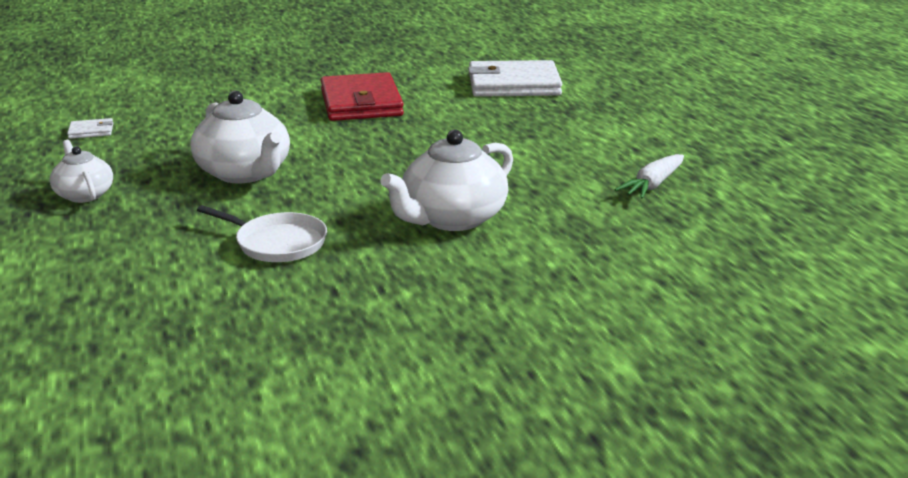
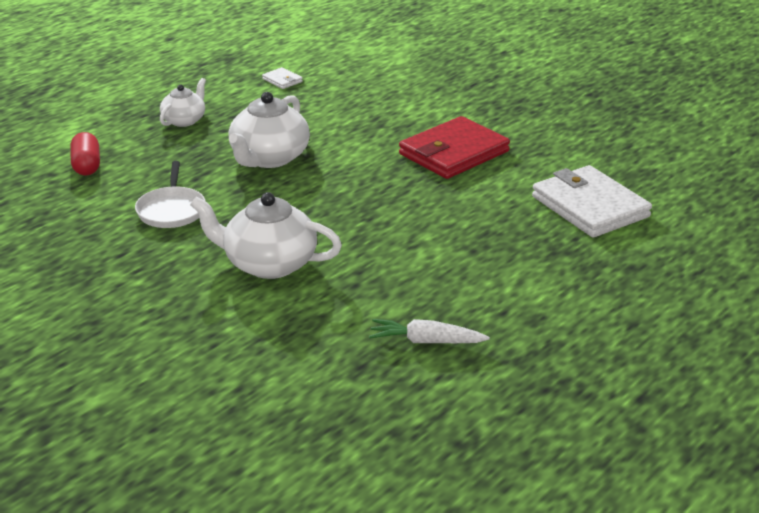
camera: 60 degrees right, 5 degrees up
(90, 271) = (86, 166): none -> red capsule

